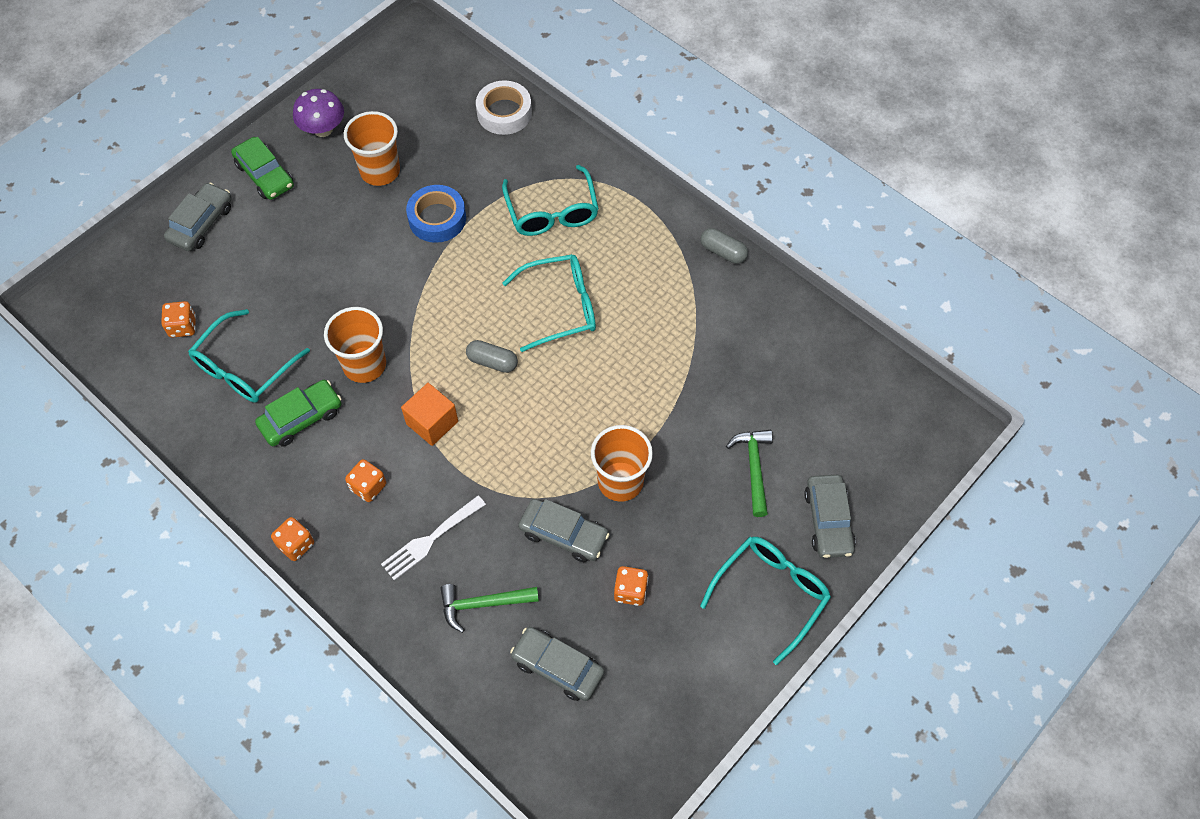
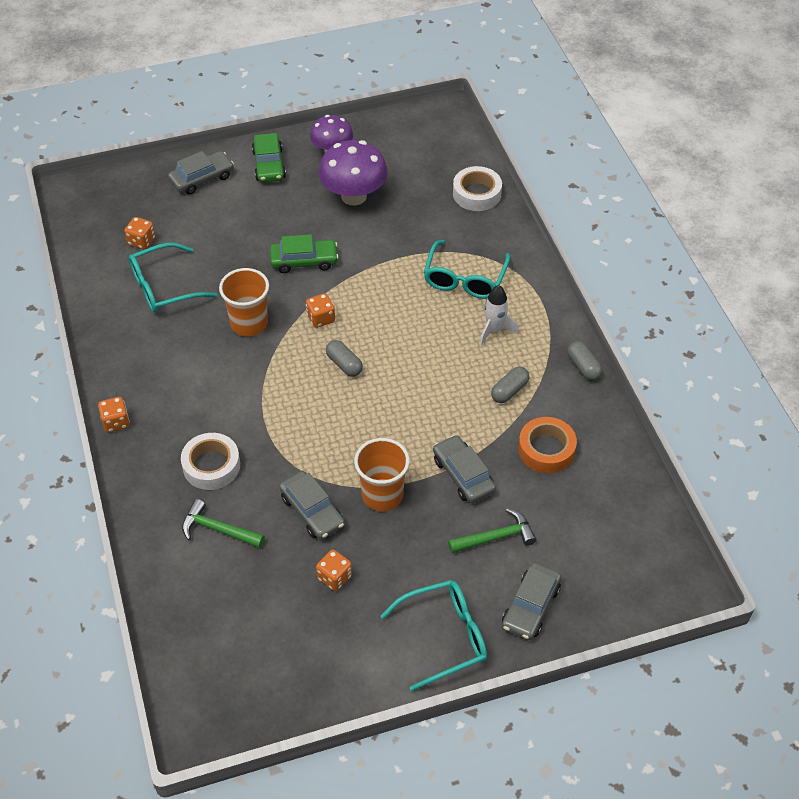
camera: 30 degrees right, 10 degrees down
(301, 418) = (179, 339): green car -> green car (304, 261)
(368, 487) = (193, 408): orange dice -> orange dice (321, 318)
(380, 171) = (354, 196): orange cup -> purple mushroom
(430, 540) = (211, 466): white fork -> white tape
(432, 422) = (270, 386): orange cube -> none
(437, 218) = (373, 246): blue tape -> none
(557, 667) = (241, 602): grey car -> grey car (463, 475)
(560, 307) = (423, 349): turquoise glasses -> none
(616, 254) = (494, 330): none -> white rocket
(670, 311) = (509, 391): none -> grey capsule
(743, 354) = (546, 449): none -> orange tape
(753, 468) = (496, 537): green hammer -> green hammer turned 45 degrees clockwise

